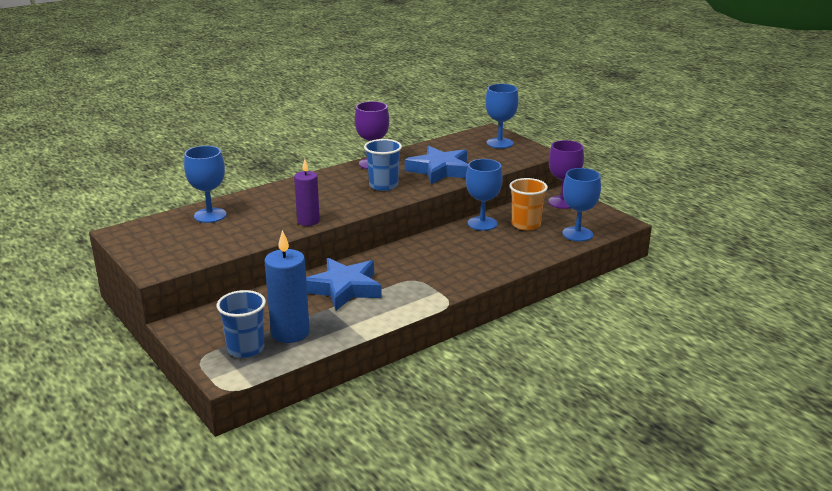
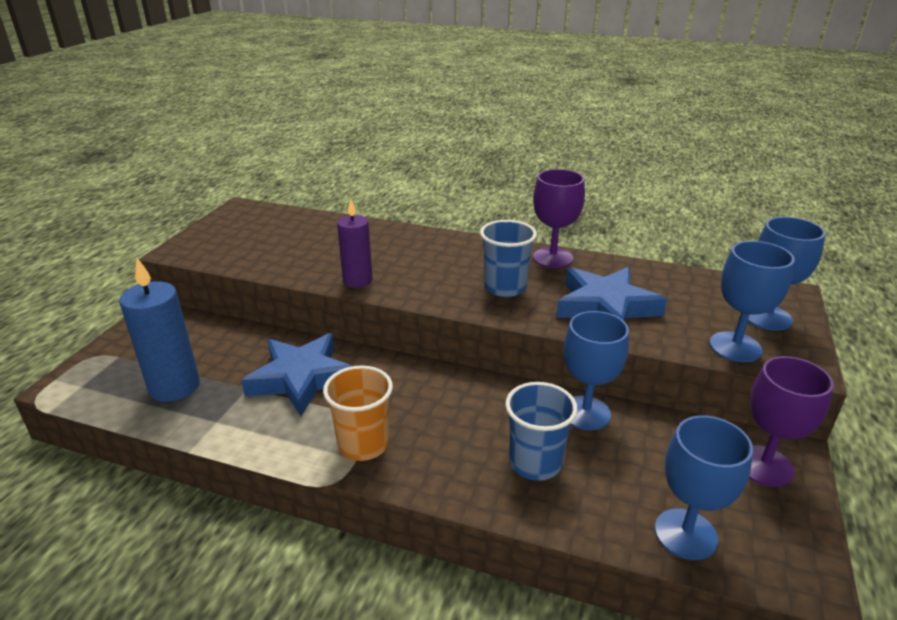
camera: 55 degrees right, 5 degrees up
(210, 215) = (315, 229): blue goblet -> blue goblet (735, 347)
(246, 349) = (125, 373): blue cup -> blue cup (535, 463)
(526, 224) = (638, 458): orange cup -> orange cup (363, 444)

